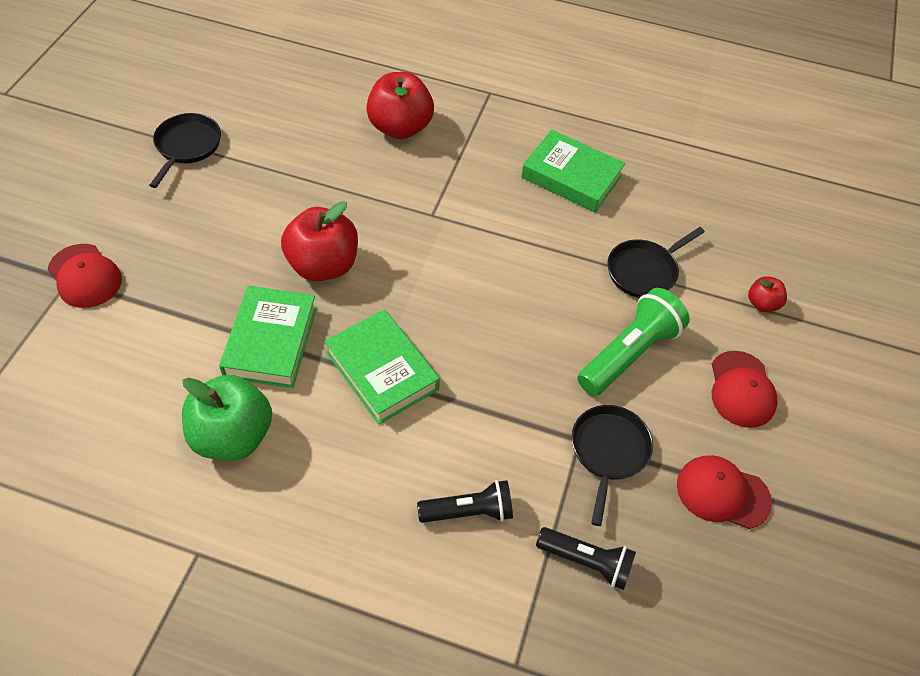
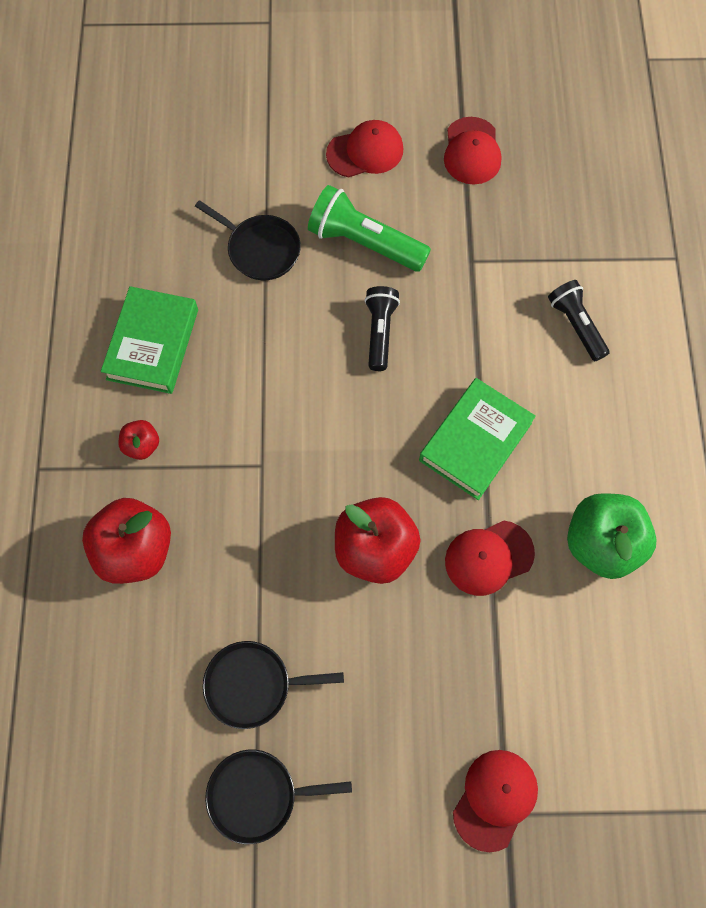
camera: 105 degrees left, 15 degrees up
(271, 341) = (488, 557): green book -> red cap
(587, 562) = (575, 231): black flashlight -> black flashlight (380, 332)
(608, 451) = (472, 237): black pan -> black pan (253, 685)
(762, 304) = (262, 148): red apple -> red apple (142, 445)

